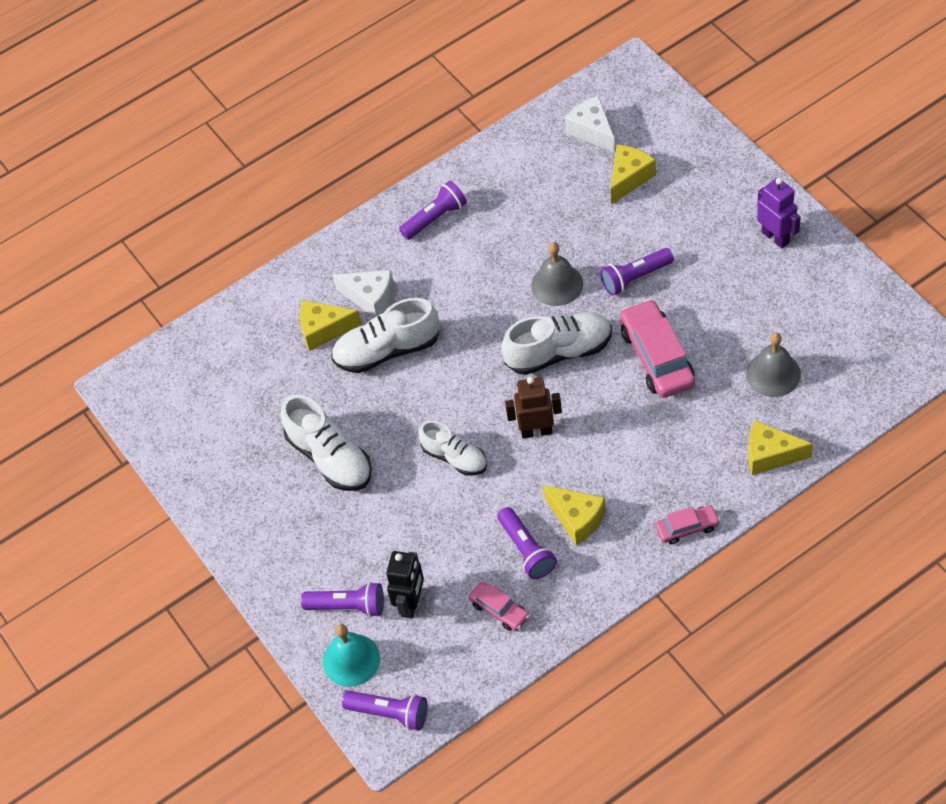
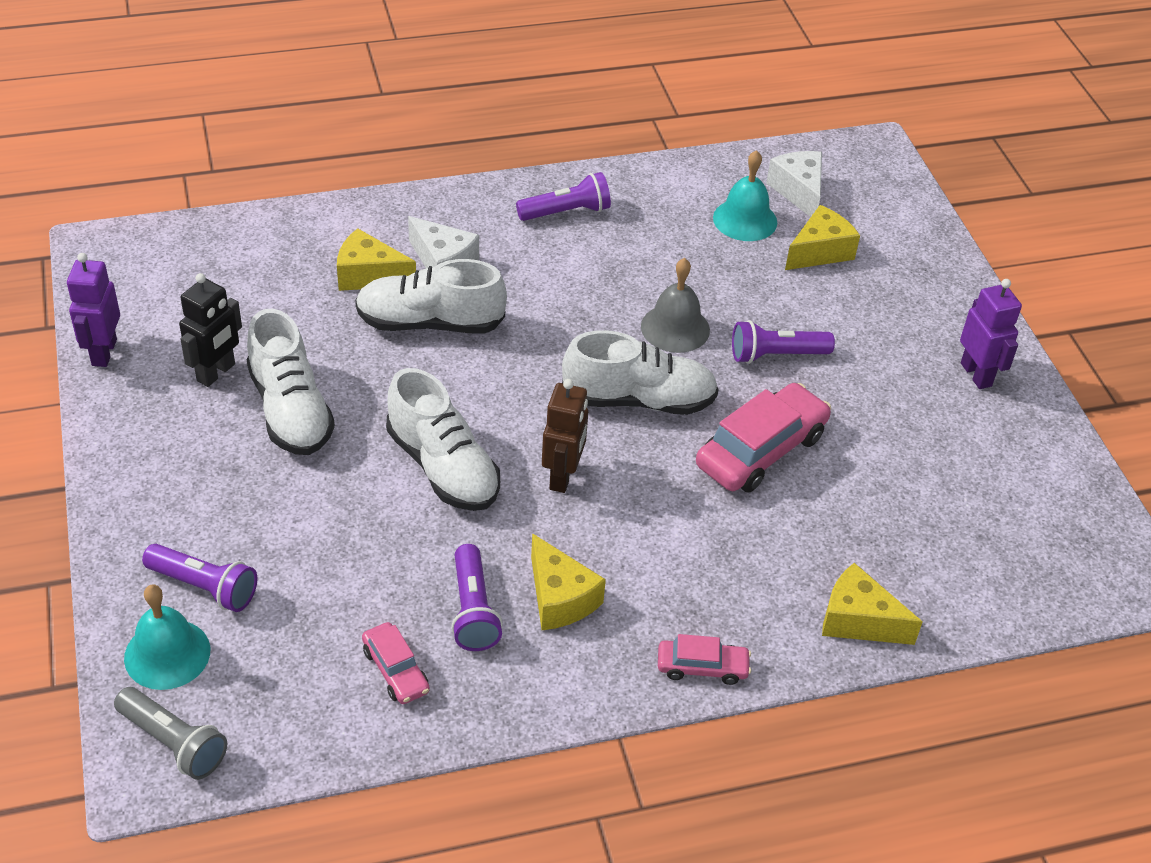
camera: 10 degrees right, 10 degrees down
(176, 467) = (103, 352): none -> purple robot
(390, 713) = (174, 743): purple flashlight -> grey flashlight
(411, 603) = (286, 616): black robot -> black robot (216, 373)
(455, 457) = (443, 467): white shoe -> white shoe, size x1.53
(536, 431) = (563, 476): brown robot -> brown robot turned 90 degrees clockwise
(564, 172) = (745, 220): none -> turquoise bell
(657, 357) = (761, 450): pink car -> pink car turned 45 degrees clockwise
(773, 374) = (905, 525): grey bell -> none

